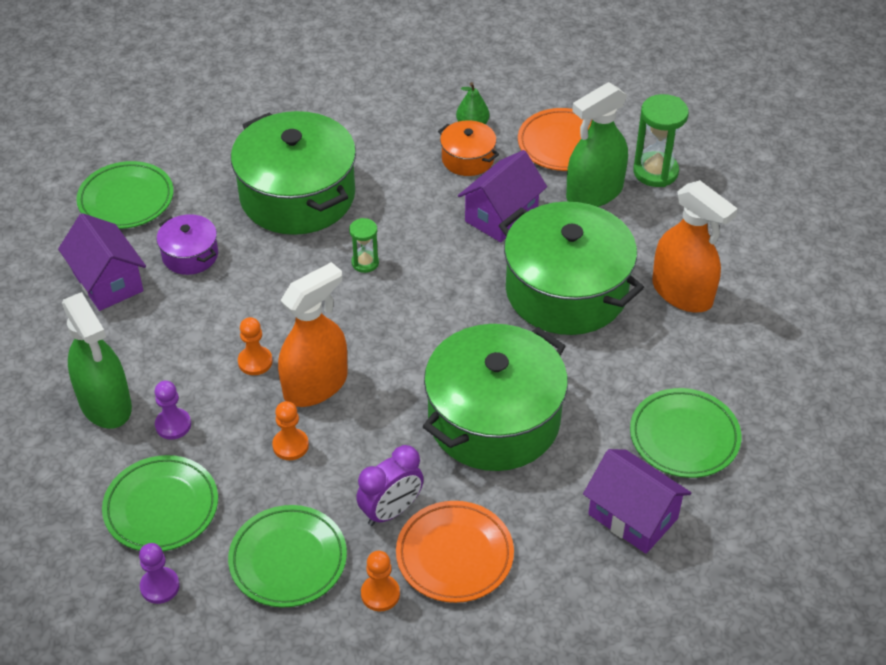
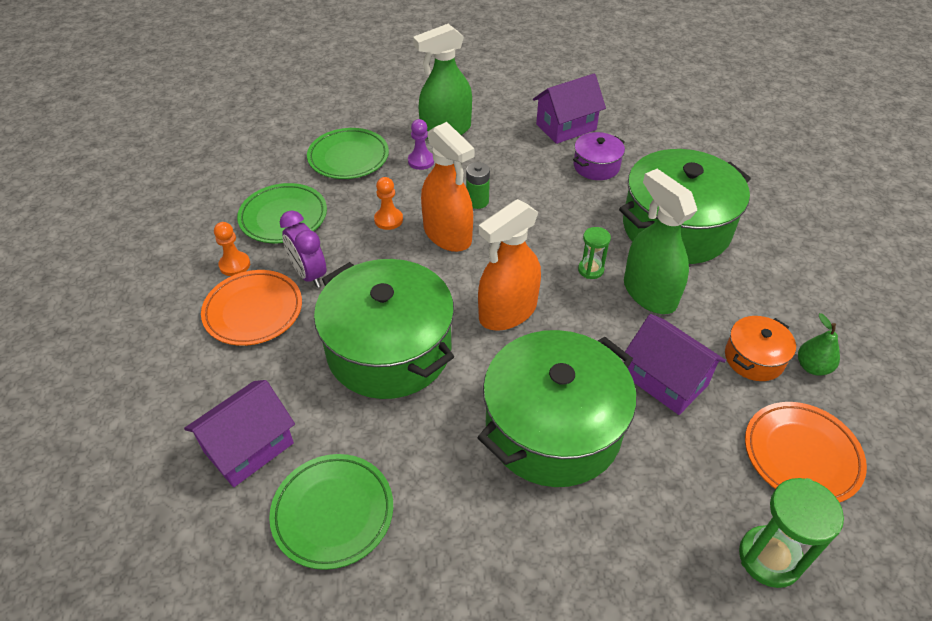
camera: 95 degrees right, 0 degrees up
(126, 199) = (658, 132): green plate -> none
(160, 586) = (284, 158): purple pawn -> none
(255, 362) = (477, 201): orange pawn -> green battery
(594, 193) = (716, 478): green spray bottle -> green spray bottle (649, 293)
(682, 293) = (547, 551): orange spray bottle -> orange spray bottle (507, 312)

